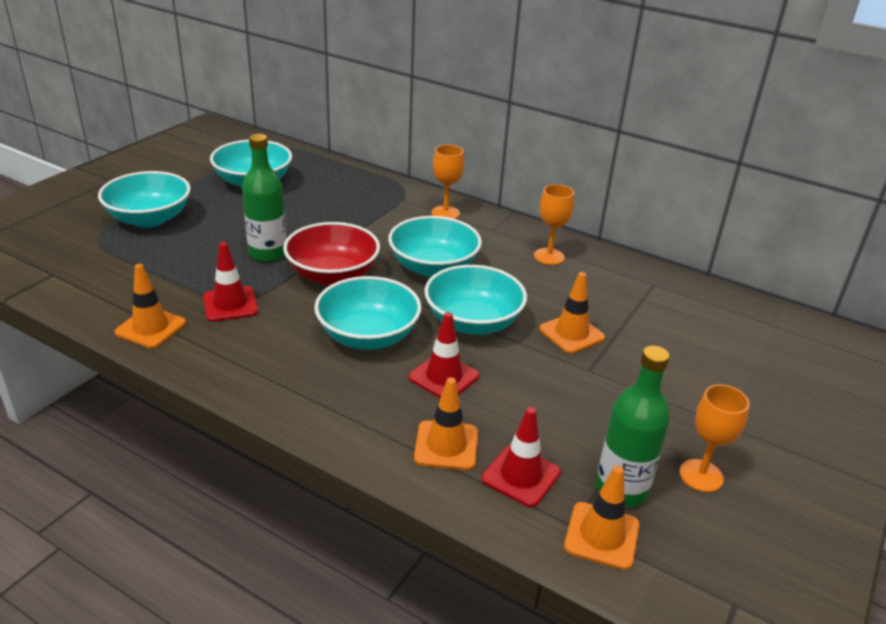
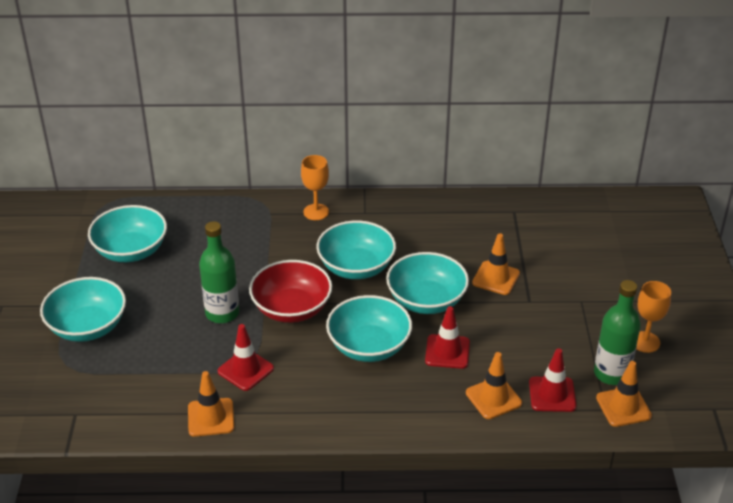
camera: 30 degrees left, 5 degrees up
(549, 256) = (426, 219): orange goblet -> none

